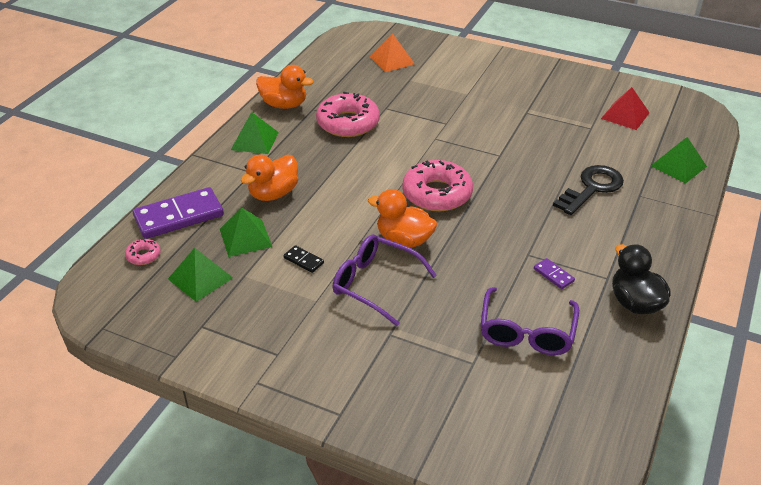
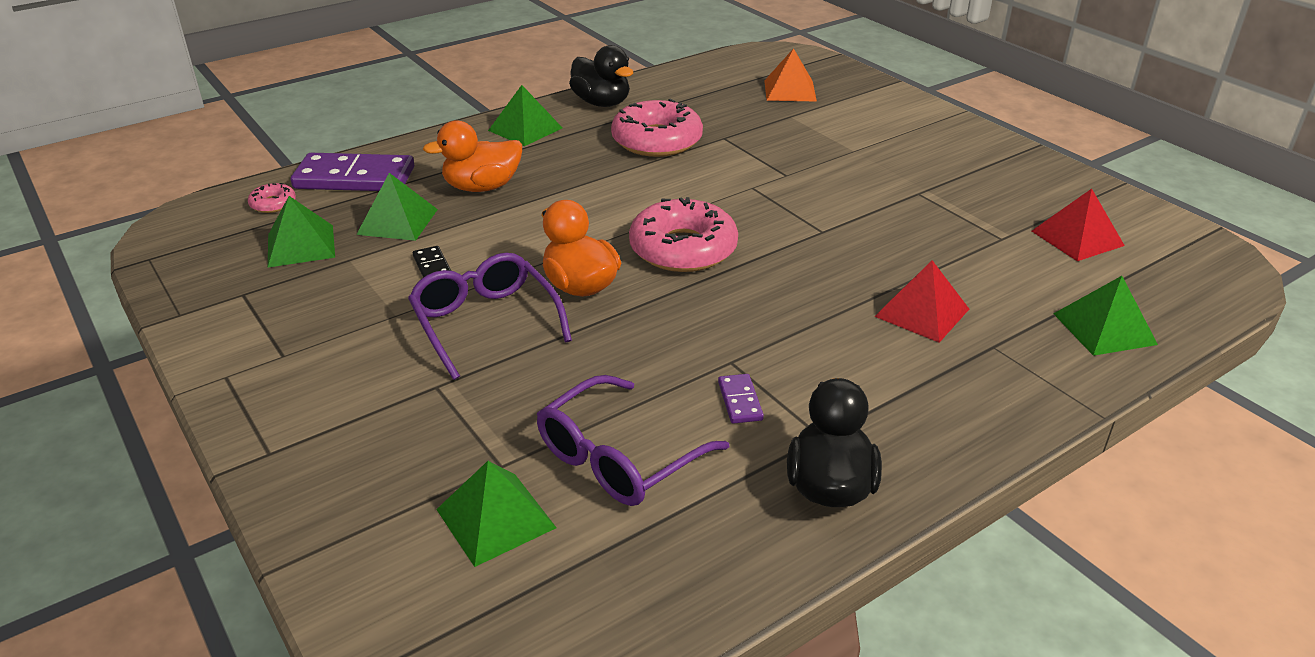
camera: 30 degrees right, 5 degrees down
(284, 105) = (601, 103): orange duck -> black duck
(500, 392) = (495, 518): none -> green pyramid
(592, 188) = (921, 312): black key -> red pyramid

